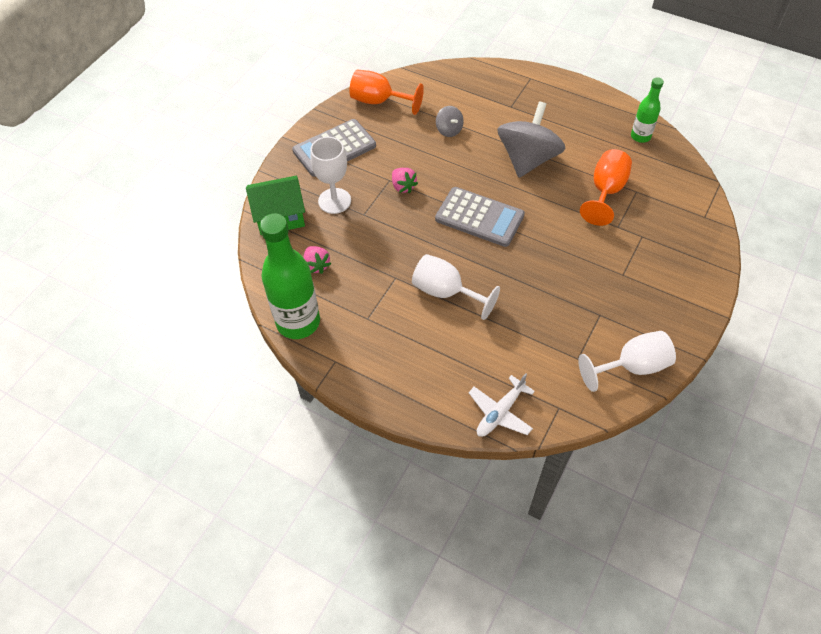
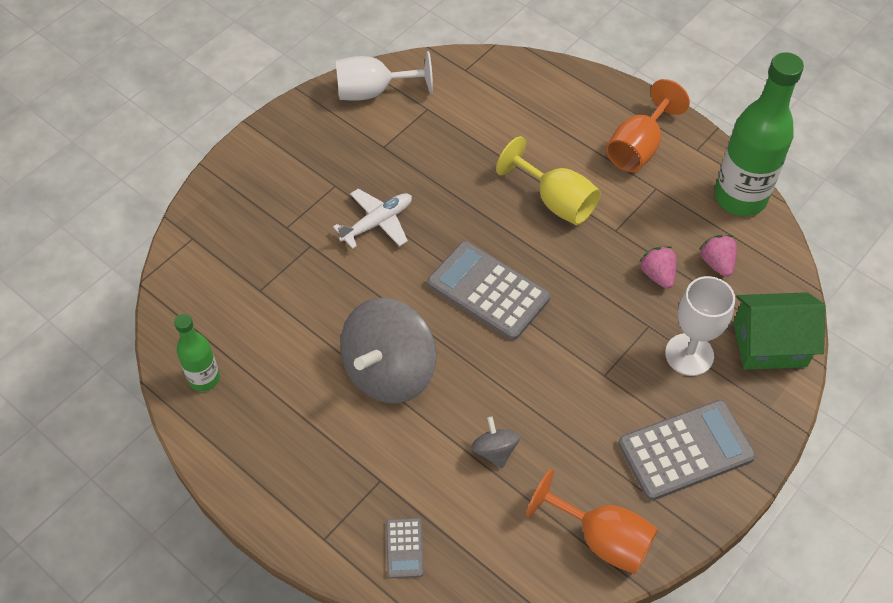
camera: 170 degrees left, 0 degrees up
(403, 186) = (585, 359): pink strawberry -> pink strawberry (657, 275)
(446, 292) = (556, 201): white goblet -> yellow goblet
(485, 81) = (404, 548): none -> grey calculator
(500, 413) = (526, 74): white plane -> white plane (377, 223)
(605, 191) = (301, 297): orange goblet -> orange goblet (638, 147)

